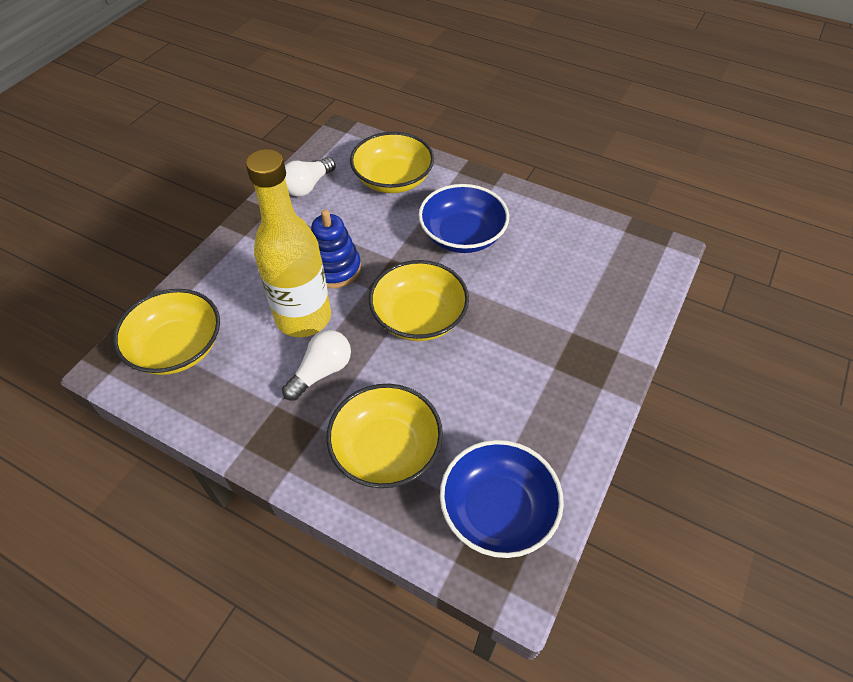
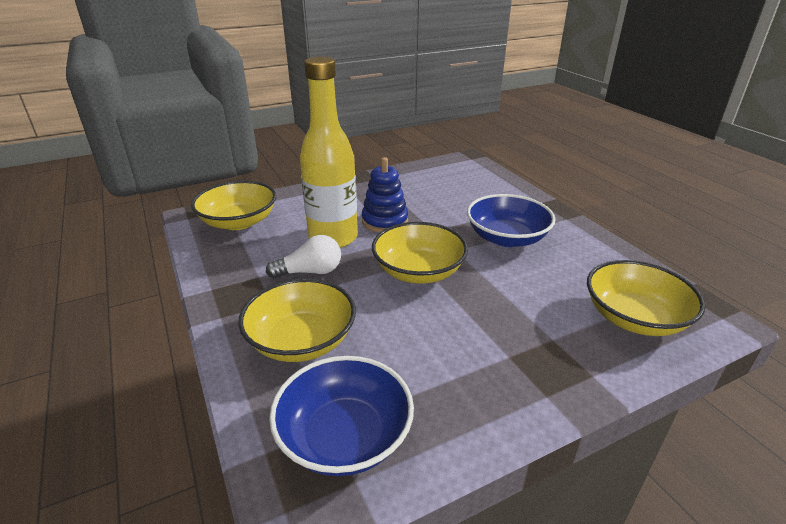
camera: 35 degrees right, 20 degrees down
(308, 186) = (414, 176): white light bulb -> none
(393, 179) = (481, 190): yellow bowl -> yellow bowl (634, 318)

